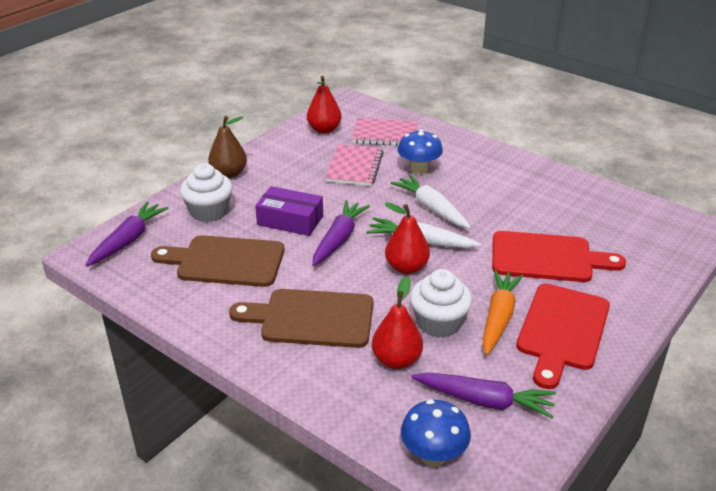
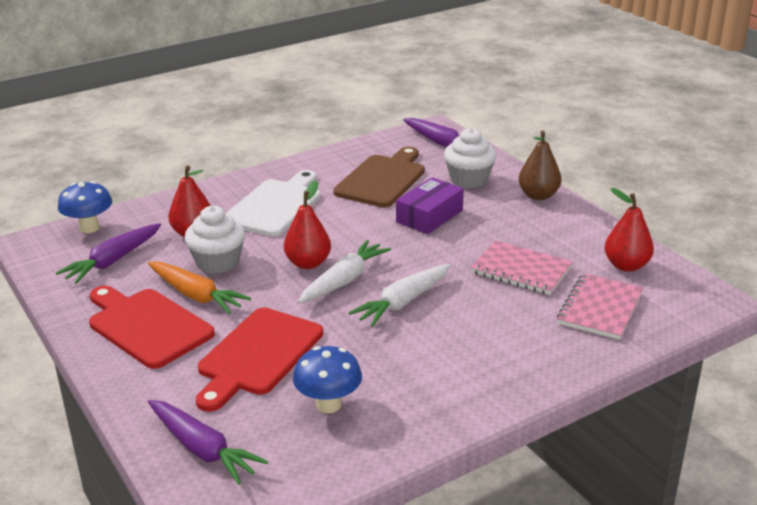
camera: 110 degrees right, 5 degrees down
(311, 318) = (275, 206): brown cutting board -> white cutting board
(339, 239) = (380, 236): purple carrot -> purple carrot (202, 449)
(419, 170) = (494, 313): blue mushroom -> blue mushroom (328, 404)
(431, 208) = (403, 302): white carrot -> white carrot turned 150 degrees clockwise

